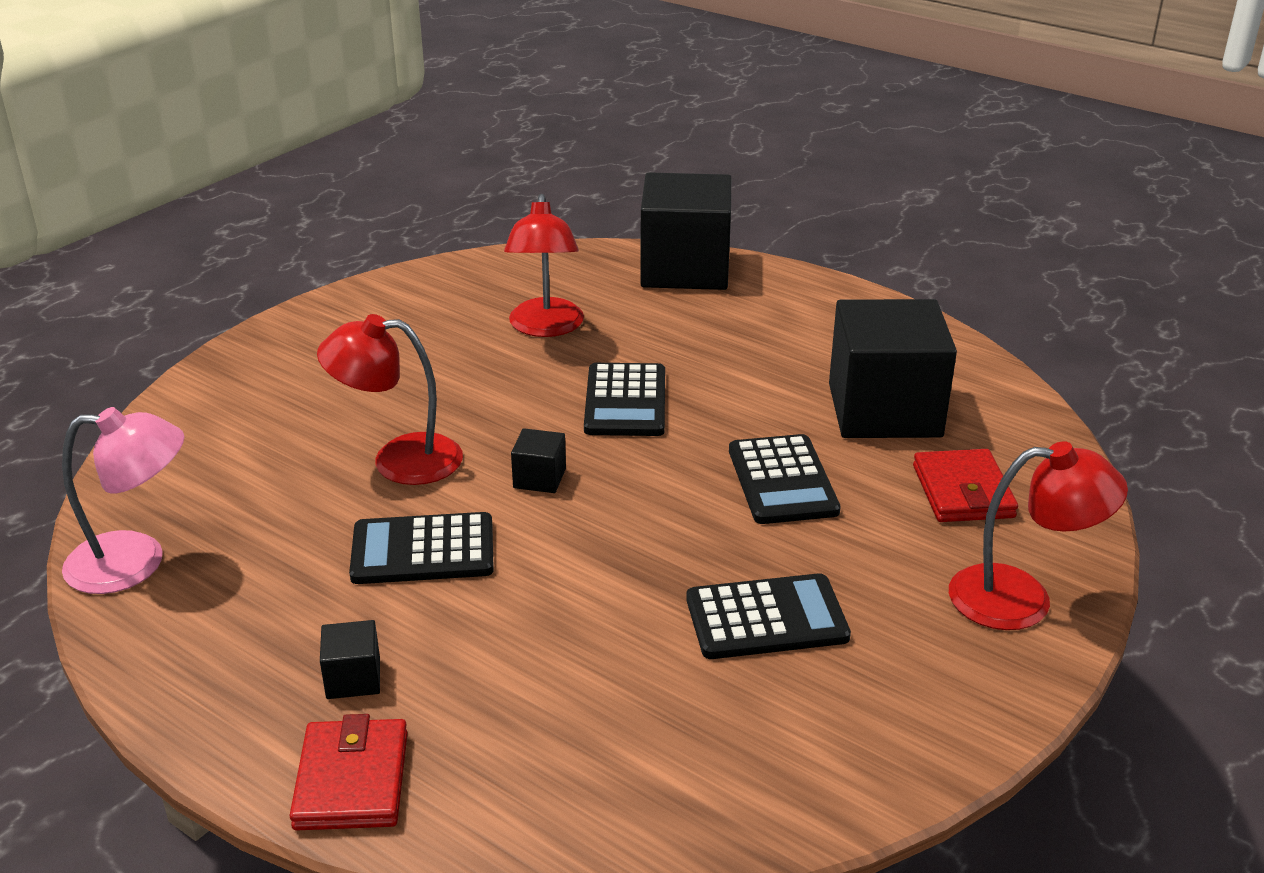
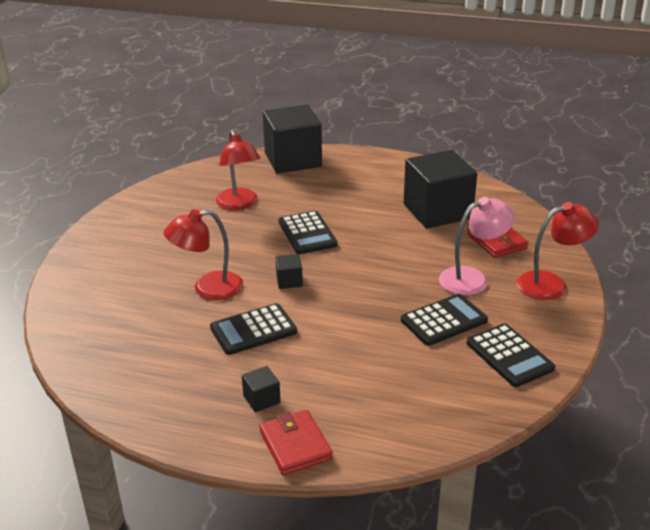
camera: 20 degrees left, 0 degrees up
(136, 562) = (99, 373): pink lamp -> pink lamp (472, 278)
(782, 481) = (410, 255): black calculator -> black calculator (509, 356)

